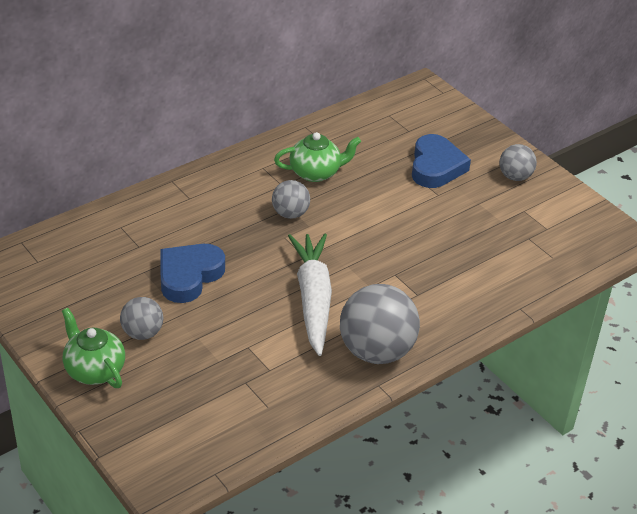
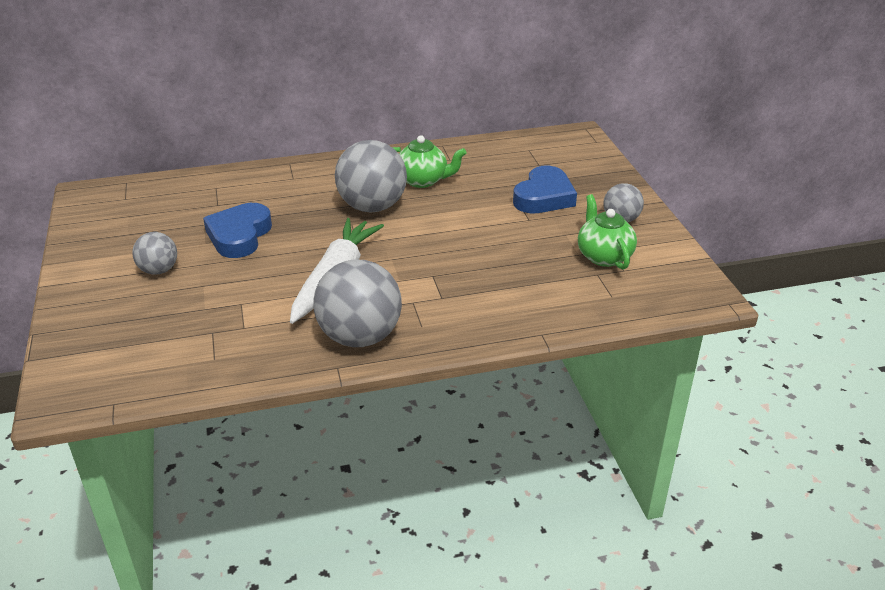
camera: 25 degrees right, 5 degrees down
(94, 370) = (91, 289): green teapot -> green teapot (604, 256)
(189, 276) = (239, 235): blue heart -> blue heart turned 45 degrees counterclockwise
(290, 214) = (372, 207): grey ball -> grey ball, size x1.84

